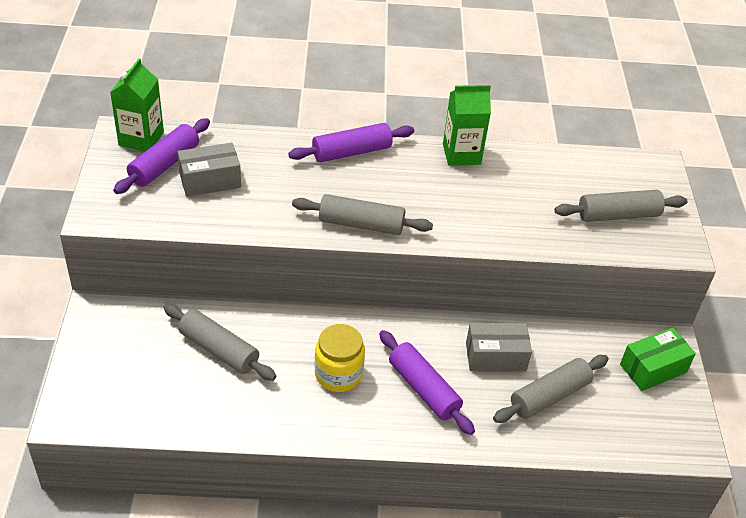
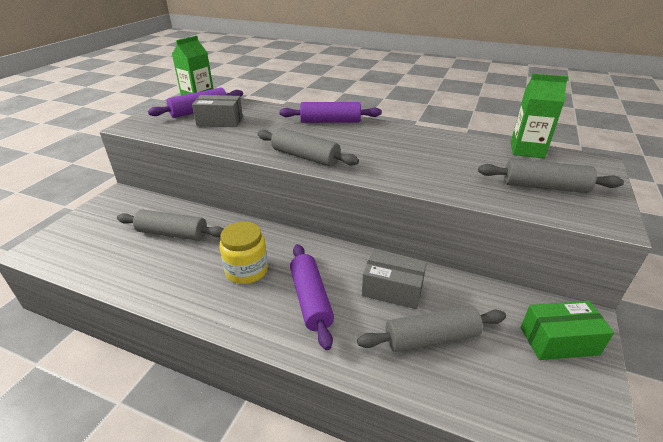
camera: 25 degrees right, 10 degrees down
(219, 350) = (172, 234): grey rolling pin -> grey rolling pin turned 45 degrees counterclockwise
(461, 154) = (415, 133): green carton -> green carton (527, 150)

